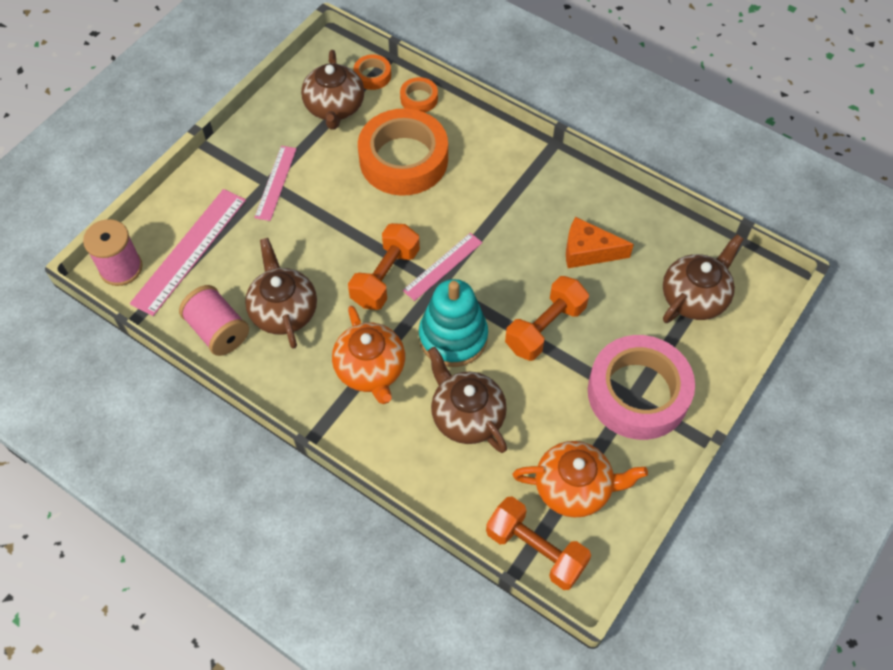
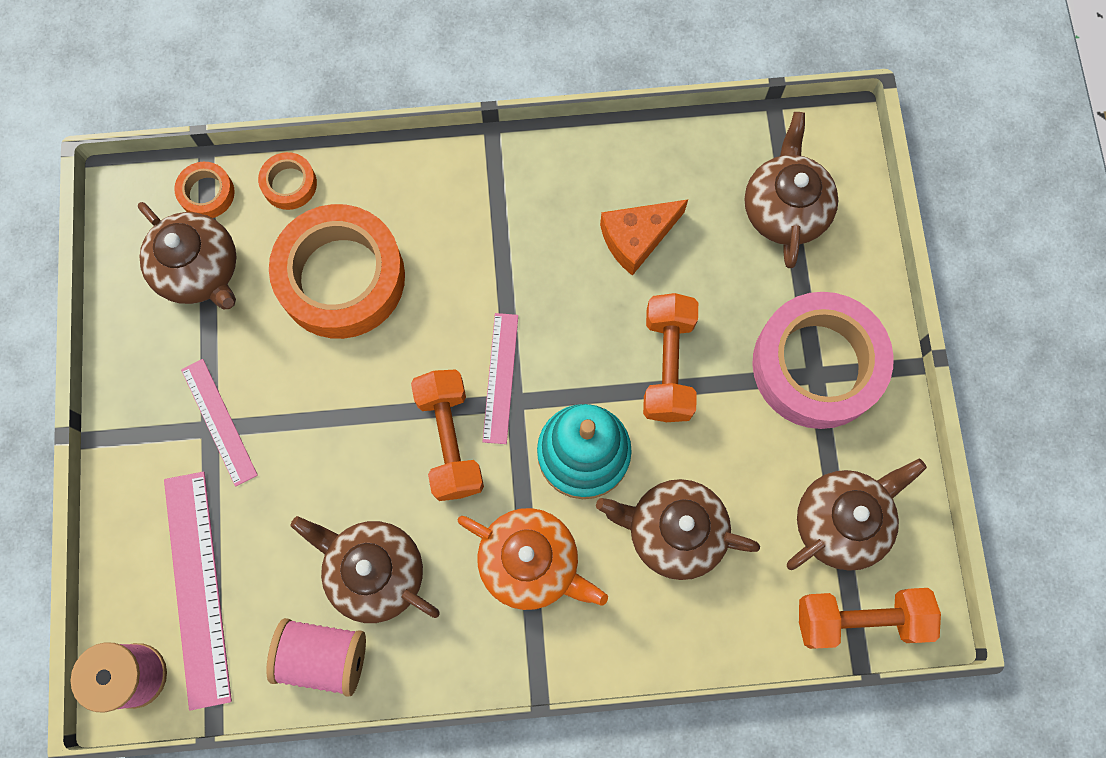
camera: 40 degrees left, 15 degrees up
(574, 488) = (841, 521): orange teapot -> brown teapot

